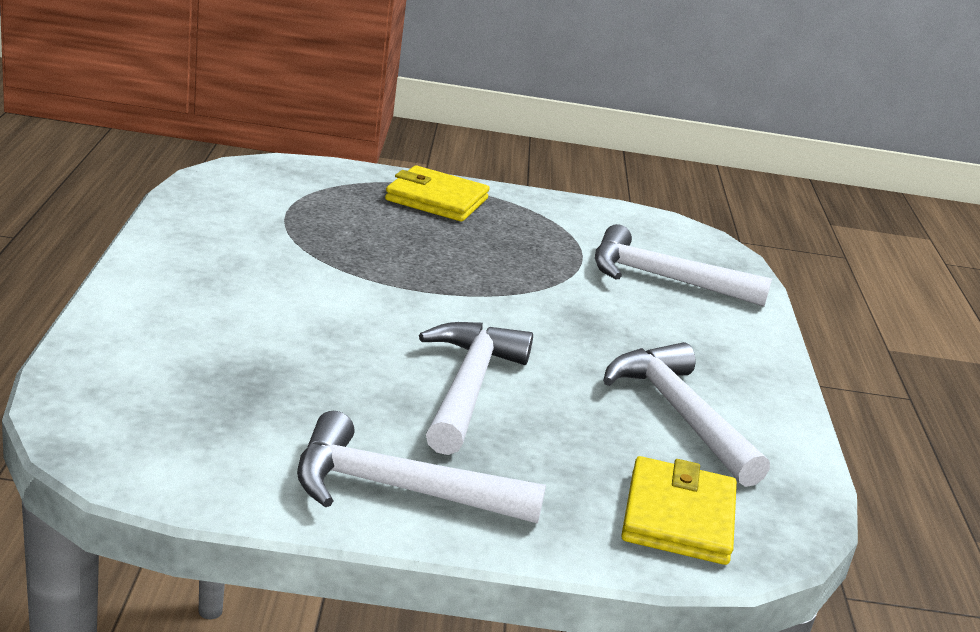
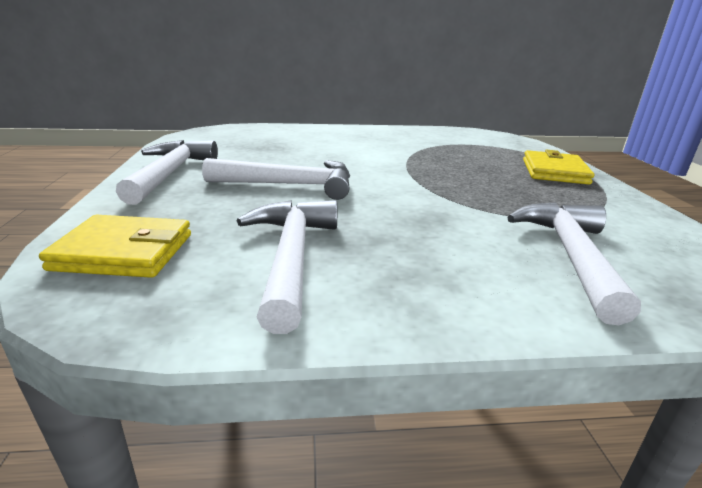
camera: 85 degrees right, 0 degrees up
(680, 414) = (291, 257): white hammer -> white hammer turned 60 degrees counterclockwise

